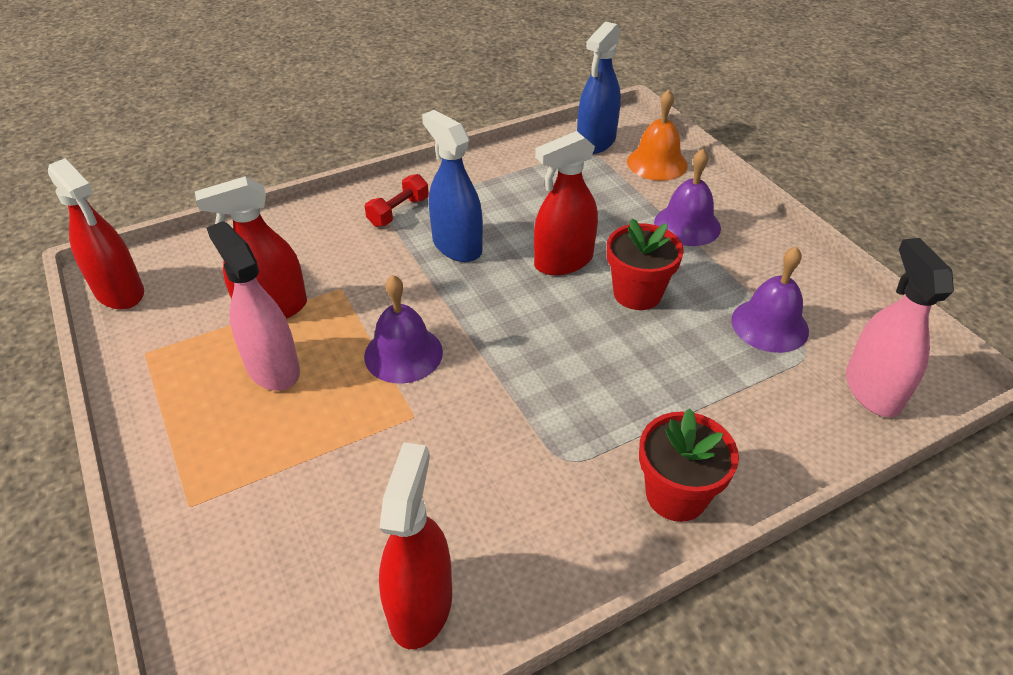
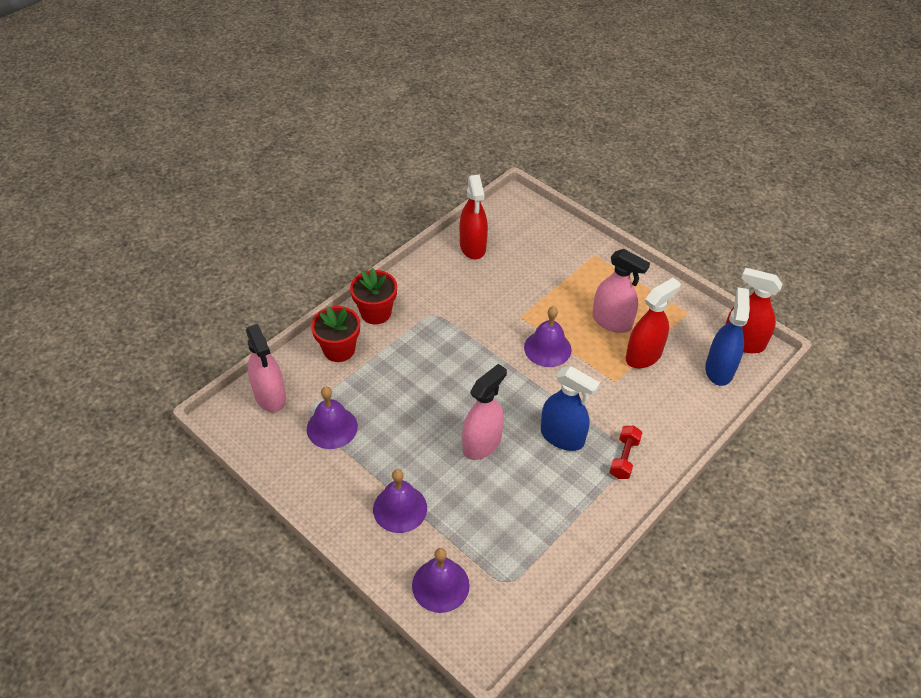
camera: 160 degrees right, 5 degrees up
(563, 261) = (482, 444): red spray bottle -> pink spray bottle
(596, 142) = (505, 602): blue spray bottle -> blue spray bottle (719, 369)
(637, 293) = (423, 429): red flower pot -> red flower pot (339, 349)
(657, 163) = (440, 585): orange bell -> purple bell

